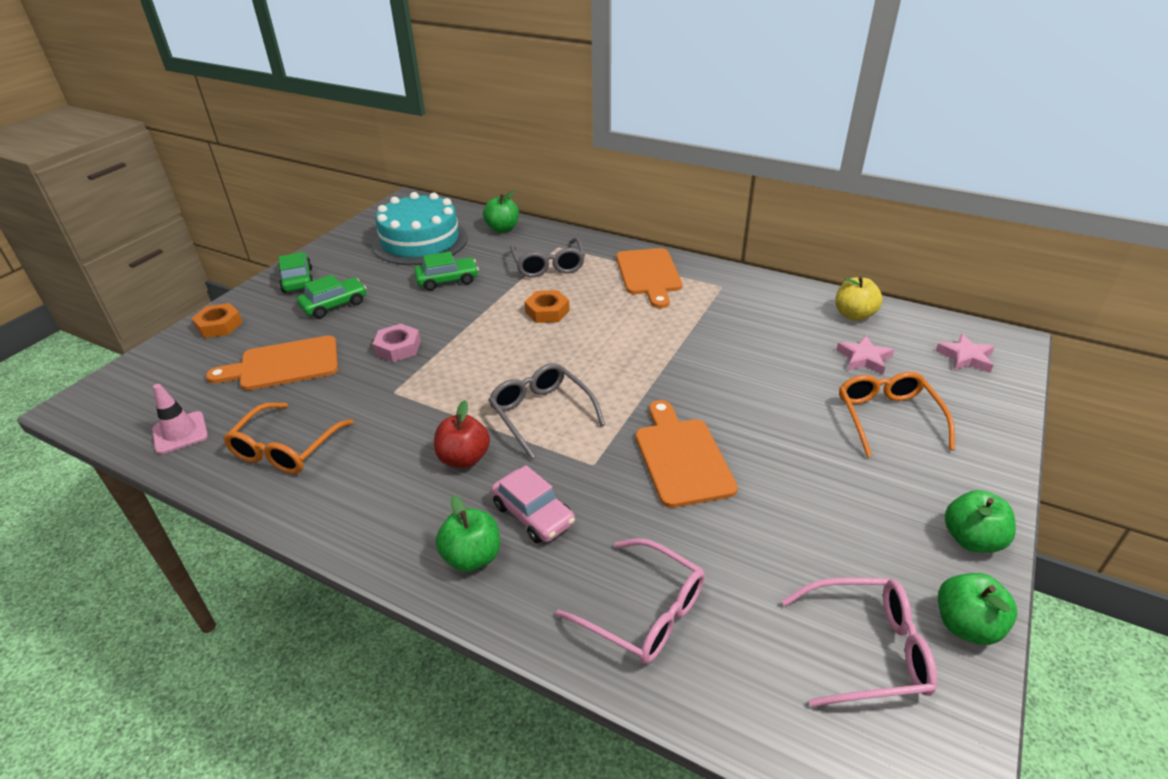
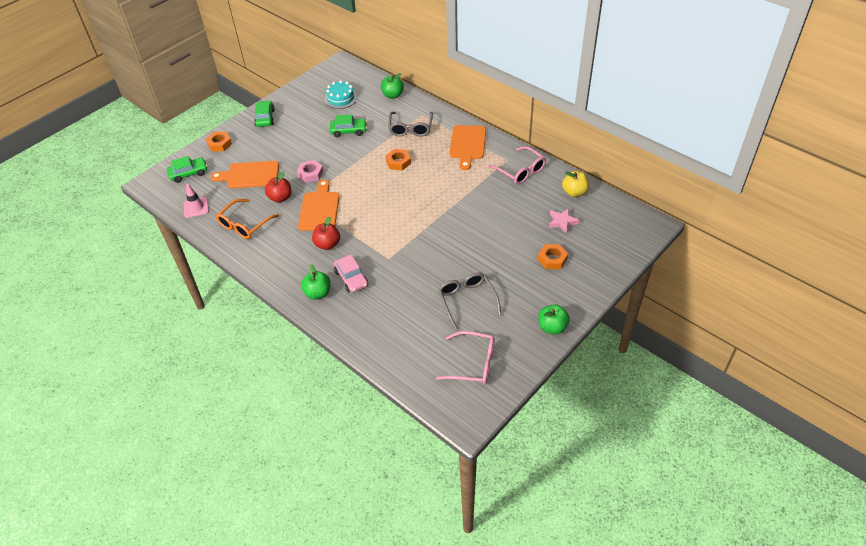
camera: 15 degrees right, 10 degrees up
(334, 305) = (282, 139): green car -> green car (189, 173)
(350, 392) = (280, 198): none -> red apple
(420, 241) = (340, 98): turquoise cake -> turquoise cake, size x0.56
(541, 413) = (373, 226): grey glasses -> grey glasses (467, 301)
(643, 612) = (384, 330): pink glasses -> pink glasses (520, 171)
(681, 458) = (434, 262): orange cutting board -> orange cutting board (319, 209)
(887, 418) = (552, 259): orange glasses -> orange nut
(965, 357) = (621, 231): pink star -> none
(966, 625) = (523, 362): green apple -> none

